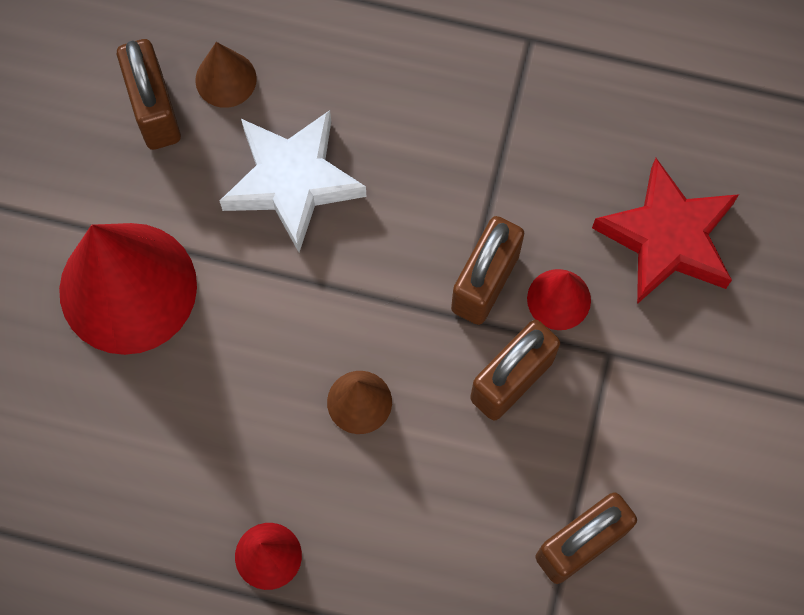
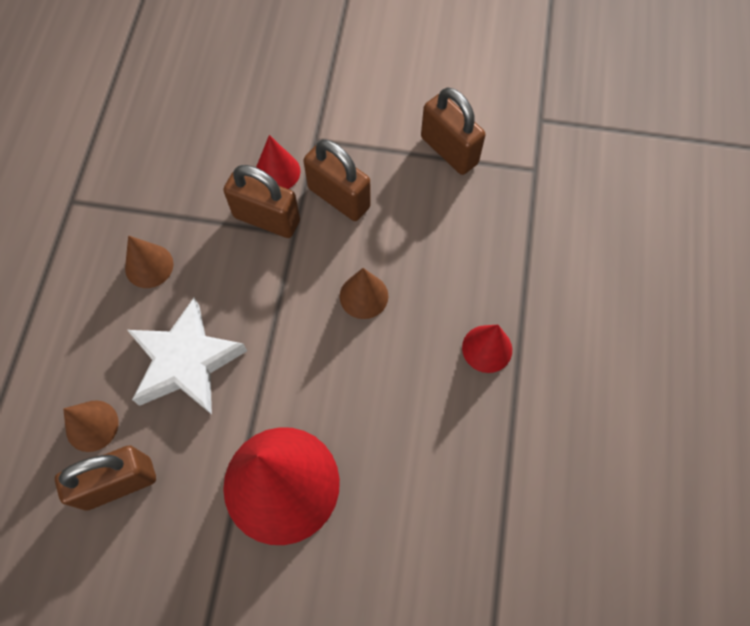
camera: 95 degrees left, 5 degrees down
(427, 136) = (149, 266): none -> brown cone
(667, 238) = (230, 109): red star -> none

